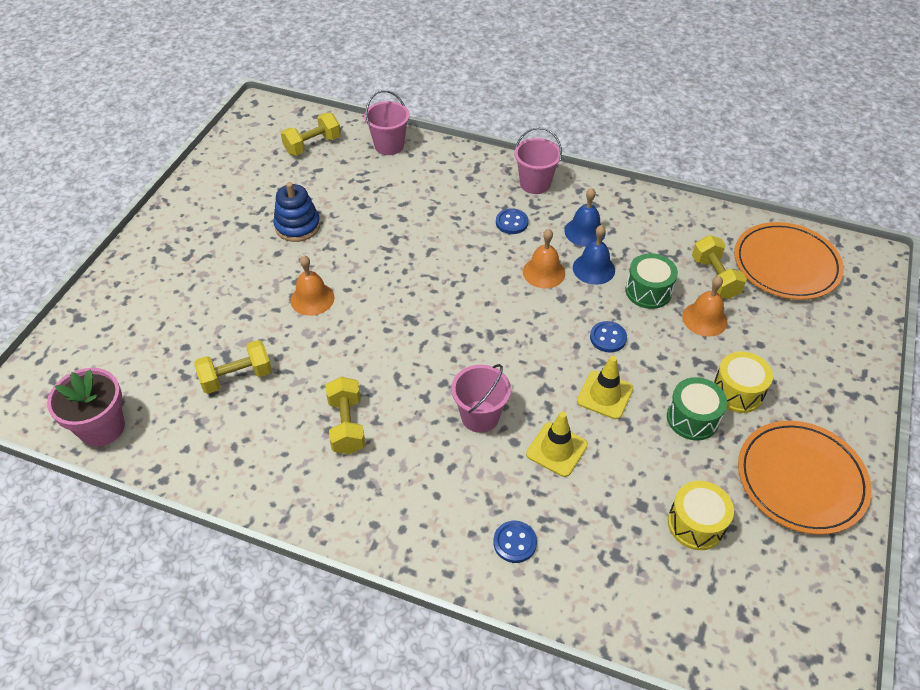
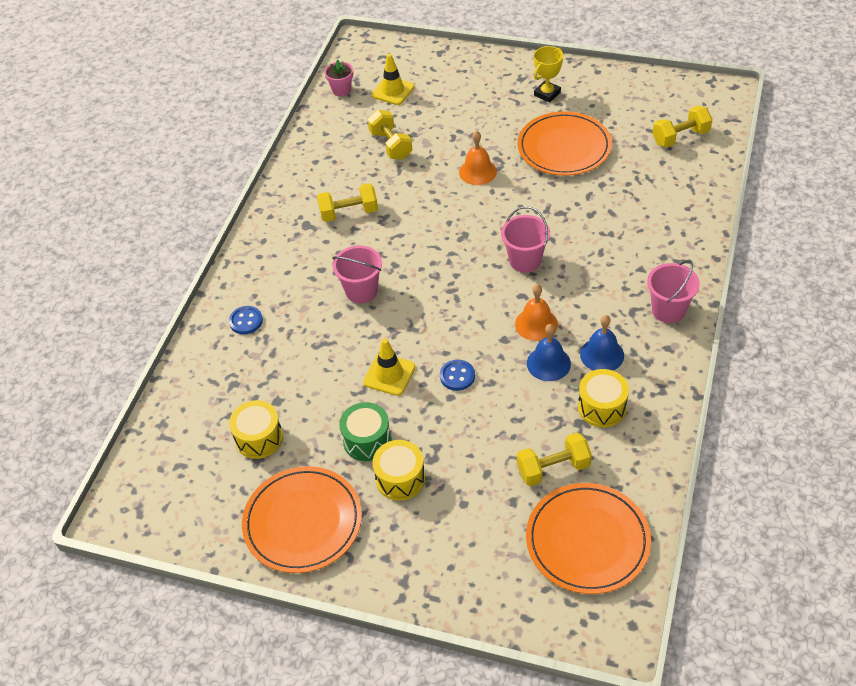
camera: 90 degrees right, 0 degrees up
(102, 428) = (341, 90): pink flower pot -> pink flower pot, size x0.60
(204, 230) = (547, 94): none -> yellow trophy
(297, 226) = (564, 147): blue stacking toy -> orange plate
(312, 145) = (680, 137): yellow dumbbell -> yellow dumbbell turned 75 degrees counterclockwise
(389, 145) = (697, 190): pink bucket -> pink bucket (525, 260)
(511, 222) = (602, 295): blue button -> none
(556, 449) = (330, 343): yellow traffic cone -> yellow traffic cone (393, 91)
(645, 239) = (602, 407): none -> yellow drum
(648, 291) = (524, 409): green drum -> none
(704, 319) = (492, 456): orange bell -> none

